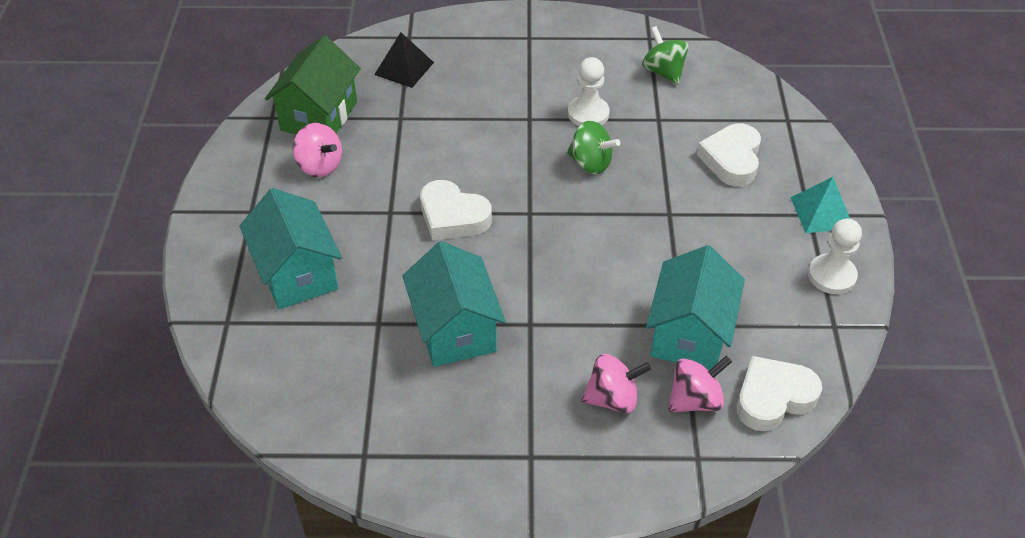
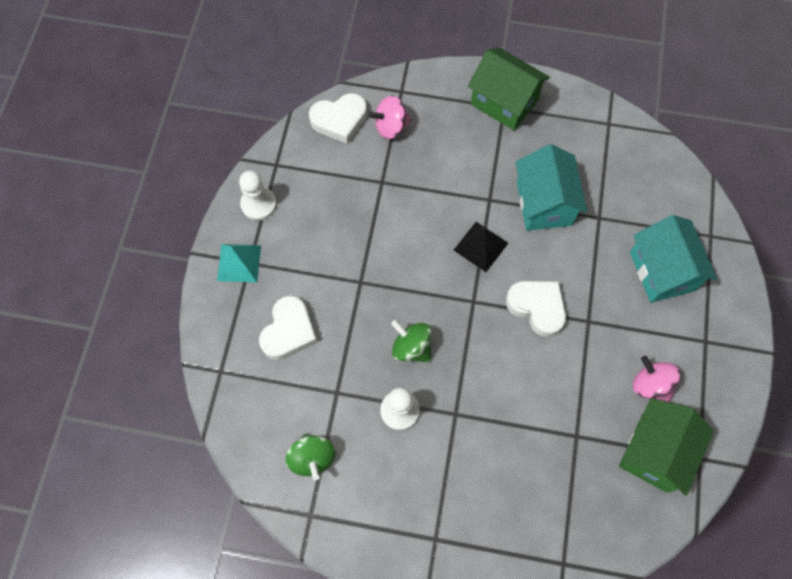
camera: 170 degrees left, 20 degrees up
(404, 68) = (571, 510): black pyramid -> black pyramid (481, 246)
(532, 464) = (504, 102): none -> green house
(612, 398) = (444, 136): pink spinning top -> none
(689, 334) = (379, 174): turquoise house -> none

